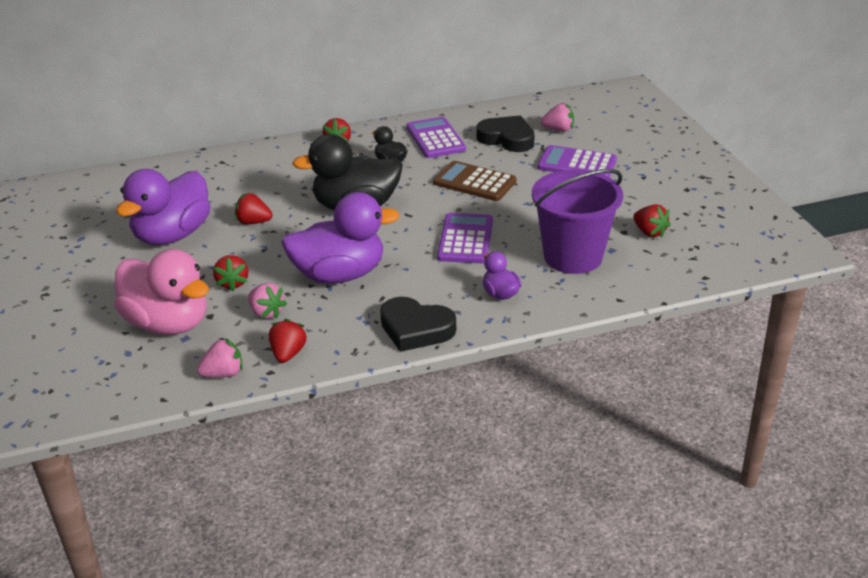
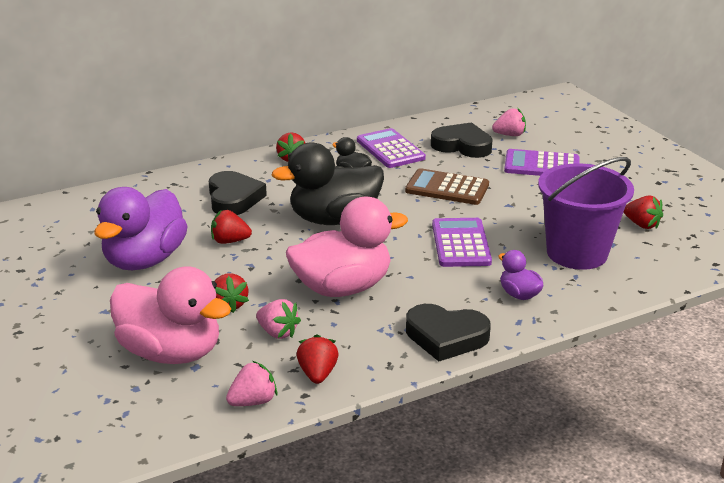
camera: 10 degrees left, 5 degrees down
(271, 180) = (234, 198): none -> black heart
(339, 275) = (342, 288): purple duck -> pink duck

